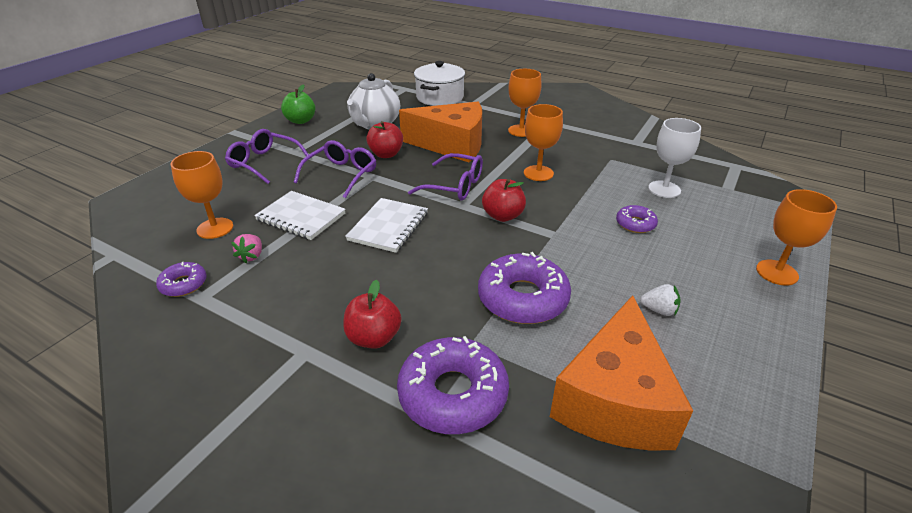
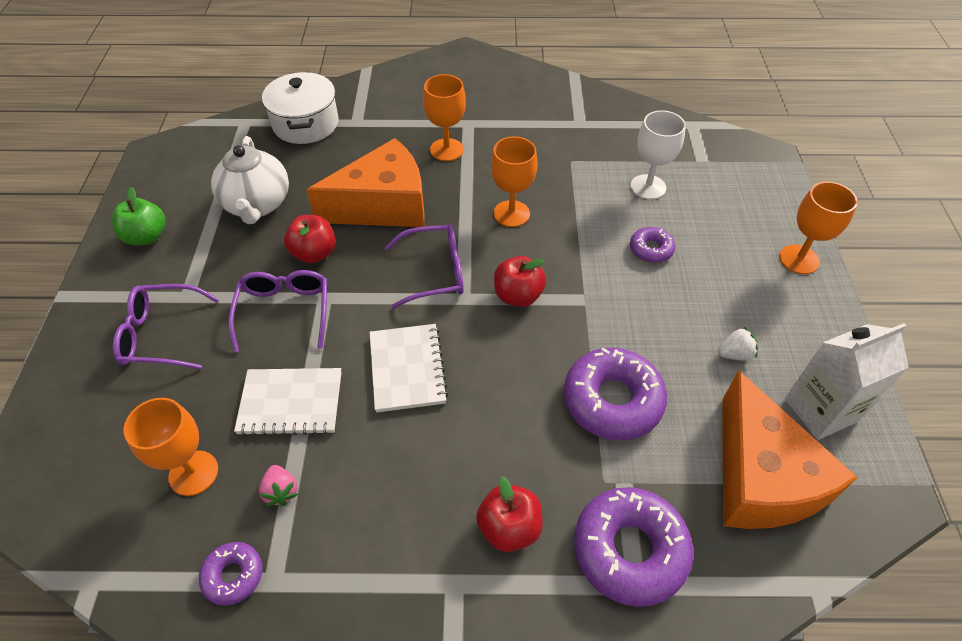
camera: 30 degrees left, 15 degrees up
(717, 379) = (820, 410): none -> white carton

